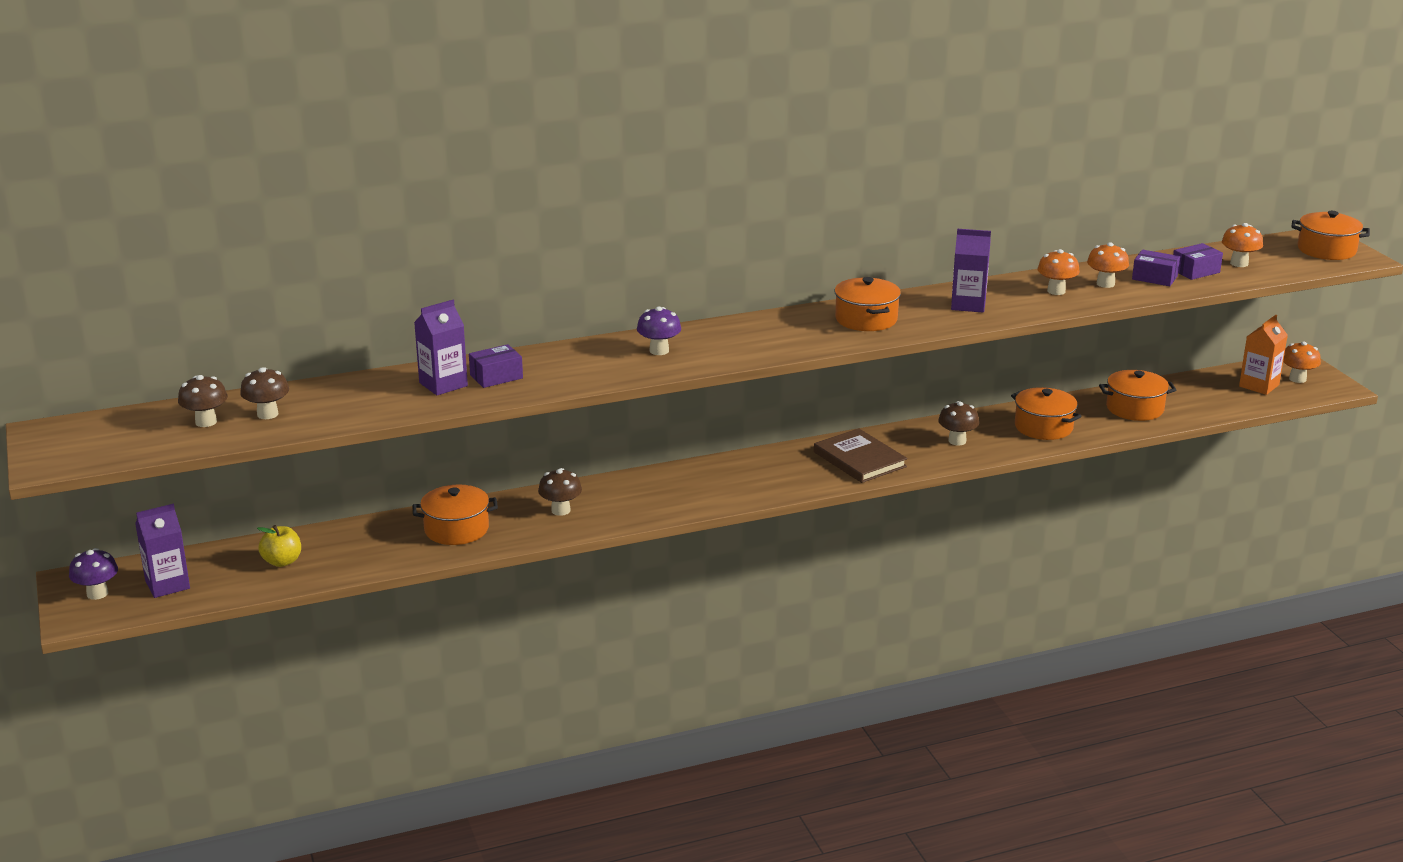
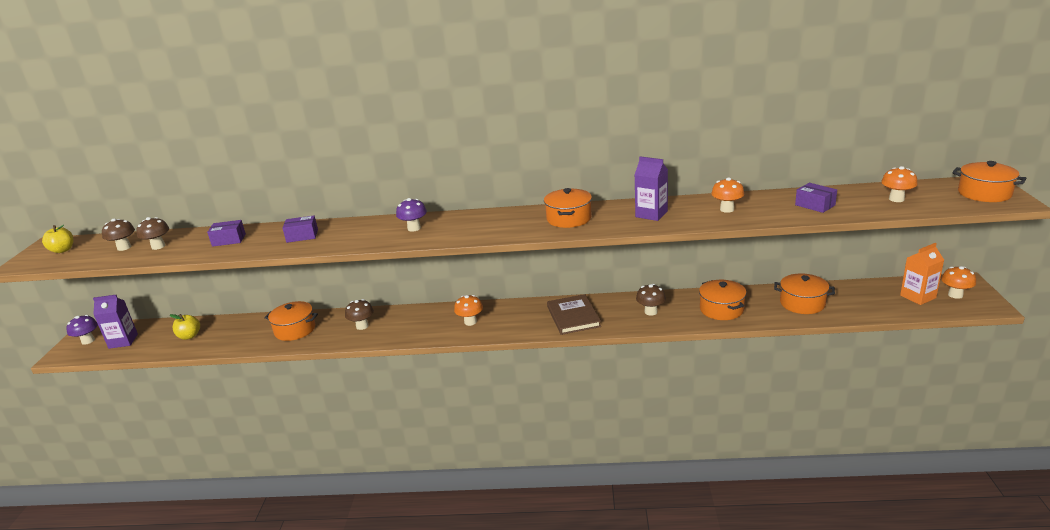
camera: 25 degrees right, 0 degrees up
(92, 437) = (63, 250): none -> yellow apple
(443, 384) = (268, 238): purple carton -> none
(1105, 284) = (770, 207): orange mushroom -> orange mushroom (470, 322)
(1195, 271) = (853, 202): purple box -> purple box (229, 240)

